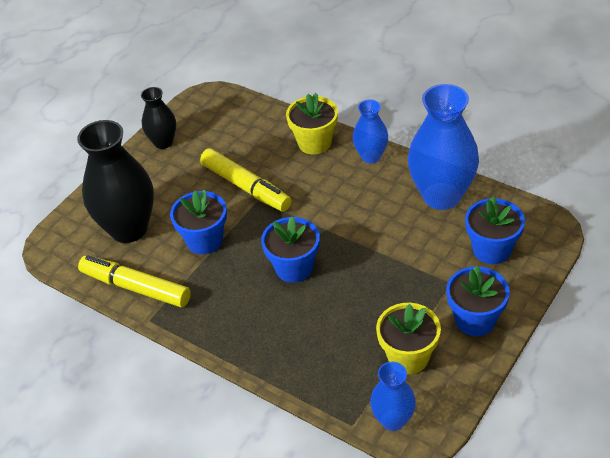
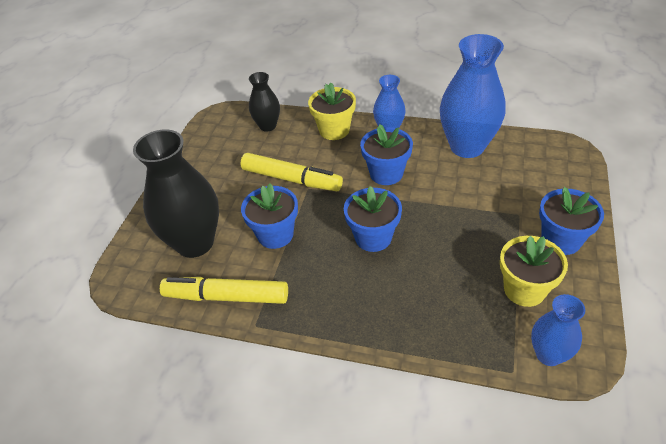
camera: 20 degrees left, 0 degrees up
(163, 142) = (195, 160): black vase -> black vase (267, 126)
(492, 249) = (535, 178): blue flower pot -> blue flower pot (386, 173)

